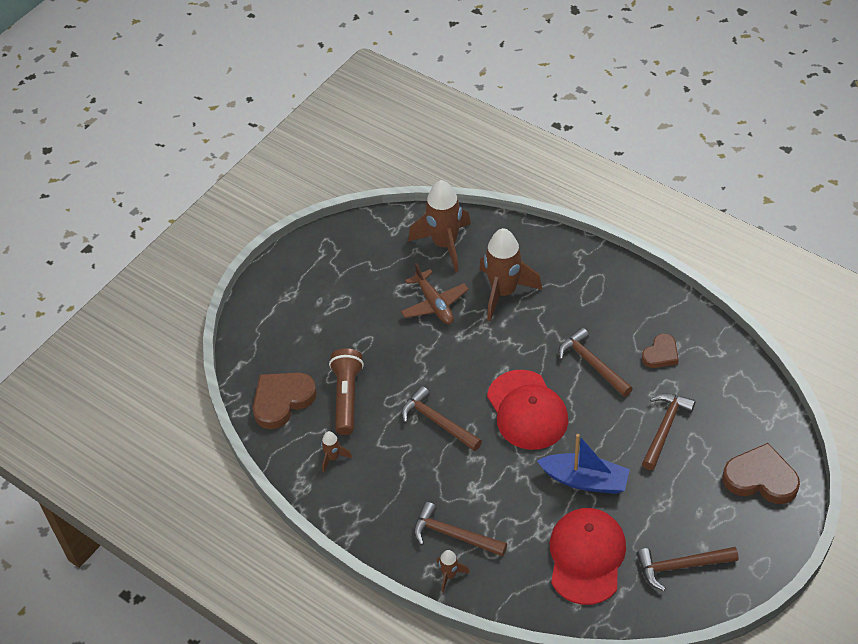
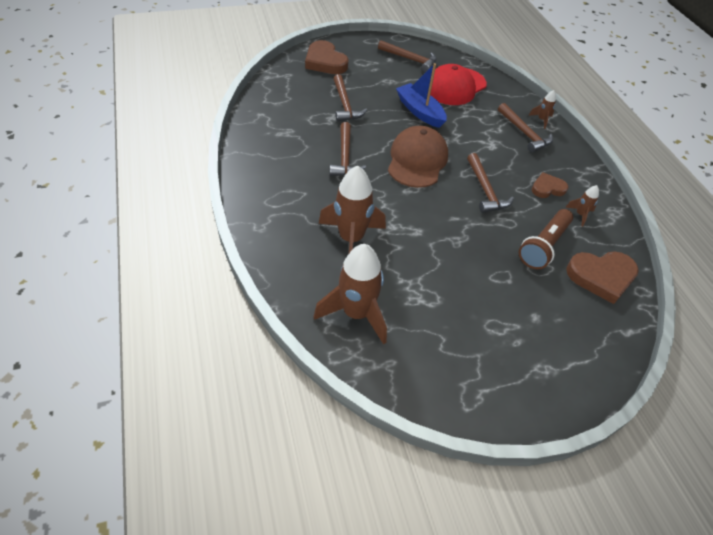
camera: 150 degrees left, 0 degrees up
(434, 304) = (415, 268): brown plane -> none
(527, 410) = (417, 160): red cap -> brown cap
(661, 354) = (296, 135): brown heart -> brown heart (547, 188)
(665, 428) = (345, 105): brown hammer -> brown hammer turned 75 degrees counterclockwise

